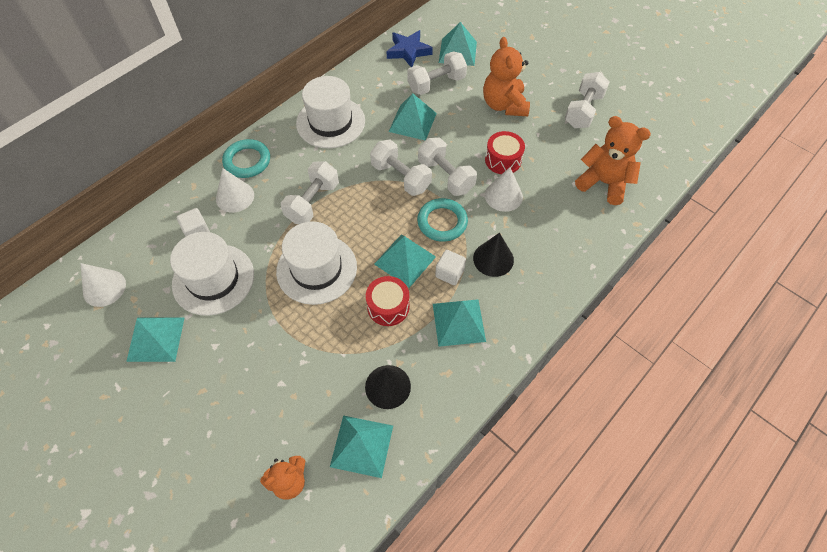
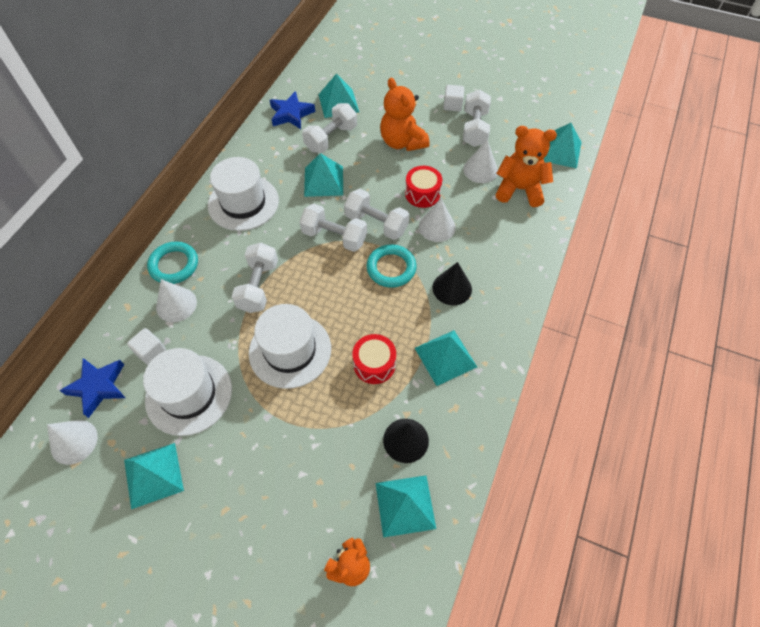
camera: 20 degrees left, 0 degrees up
(142, 248) = (98, 387): none -> blue star
(405, 260) = (371, 315): turquoise pyramid -> turquoise pyramid (560, 151)
(449, 273) = (418, 314): white cube -> white cube (452, 105)
(571, 153) = (480, 170): none -> white cone

